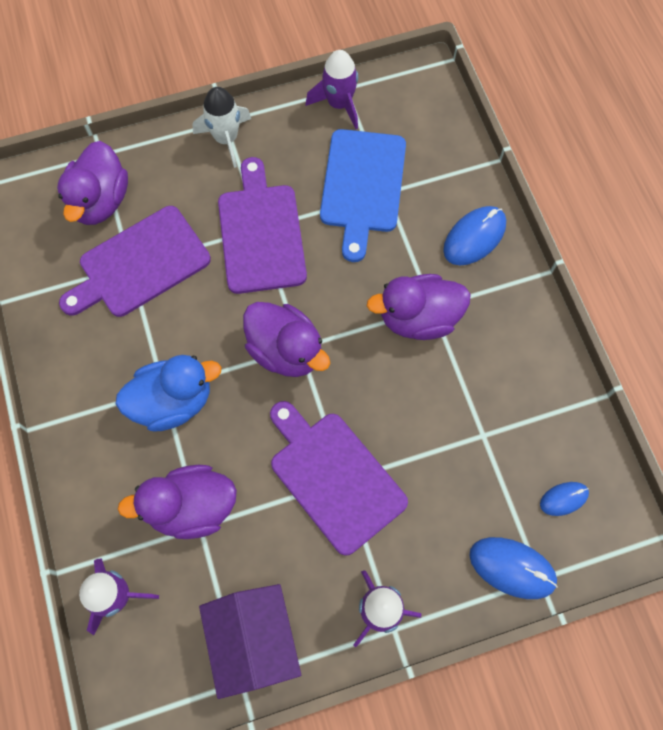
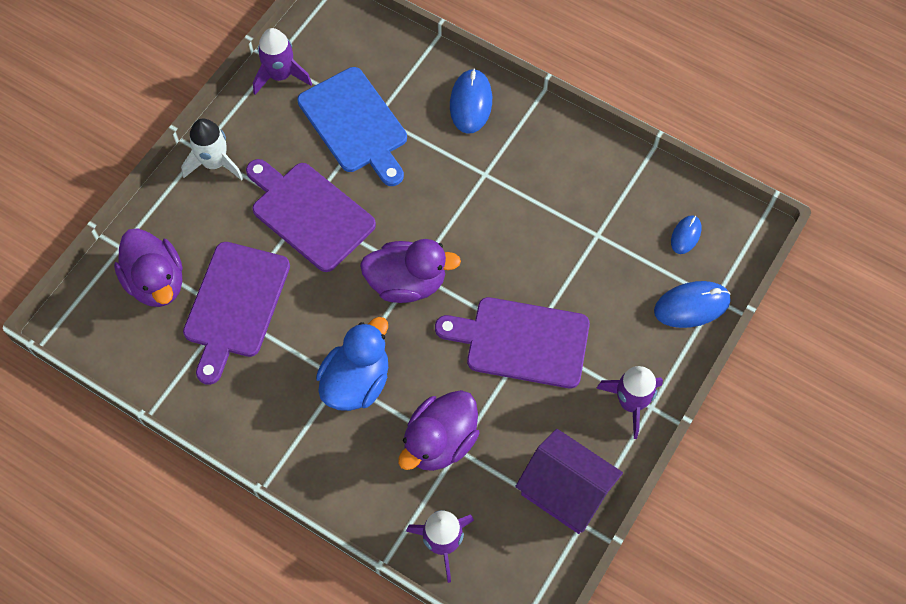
camera: 40 degrees left, 5 degrees down
(418, 318) = (482, 189): purple duck -> none

